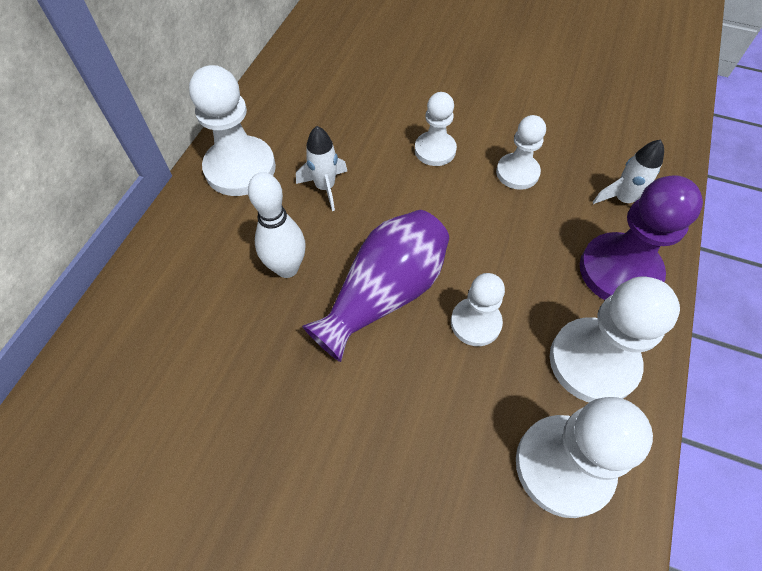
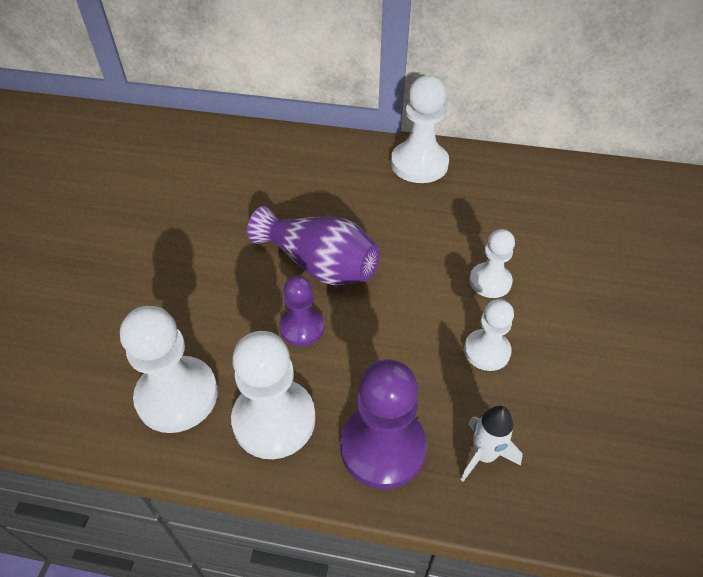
camera: 80 degrees right, 10 degrees down
(287, 268) = (331, 207): white bowling pin -> none
(325, 187) = (417, 214): white rocket -> none
(475, 323) = (302, 328): white pawn -> purple pawn

